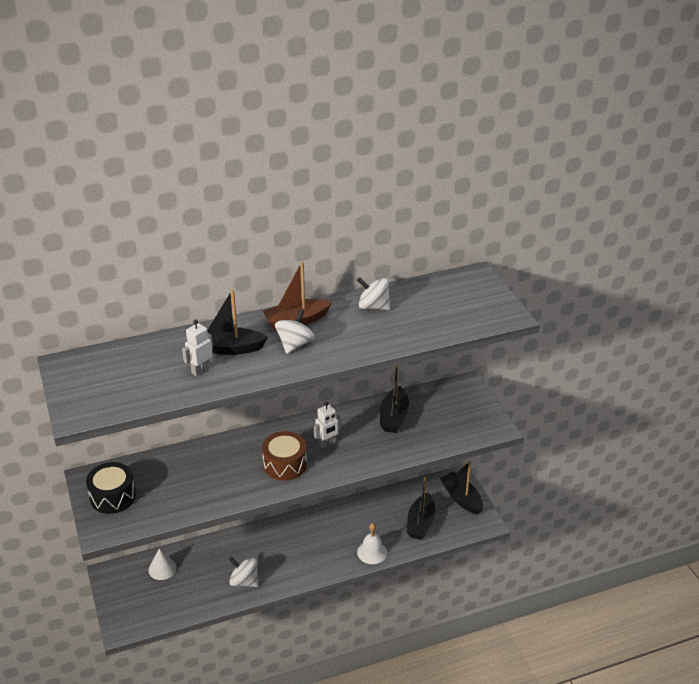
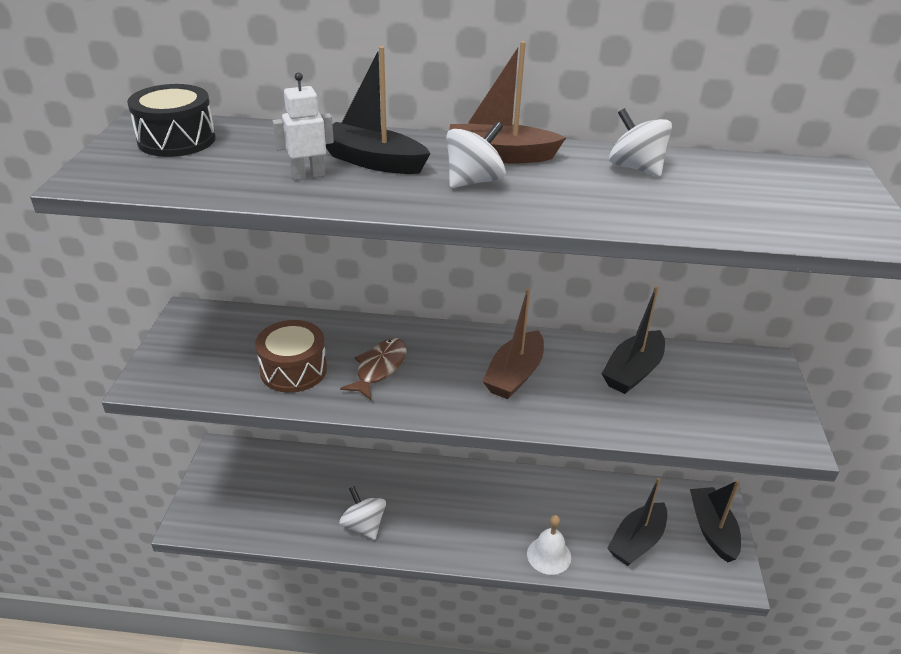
camera: 25 degrees right, 0 degrees up
(113, 496) = (197, 345): black drum -> black drum (176, 140)
(162, 568) = (280, 469): white cone -> none
(243, 469) = (379, 368): none -> brown fish
(285, 464) = (438, 382): brown drum -> brown drum (293, 370)
(327, 444) = (514, 375): white robot -> brown boat

